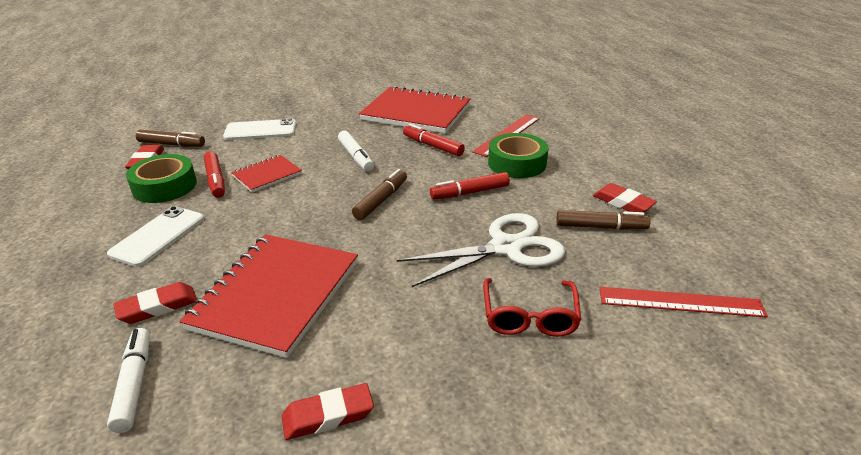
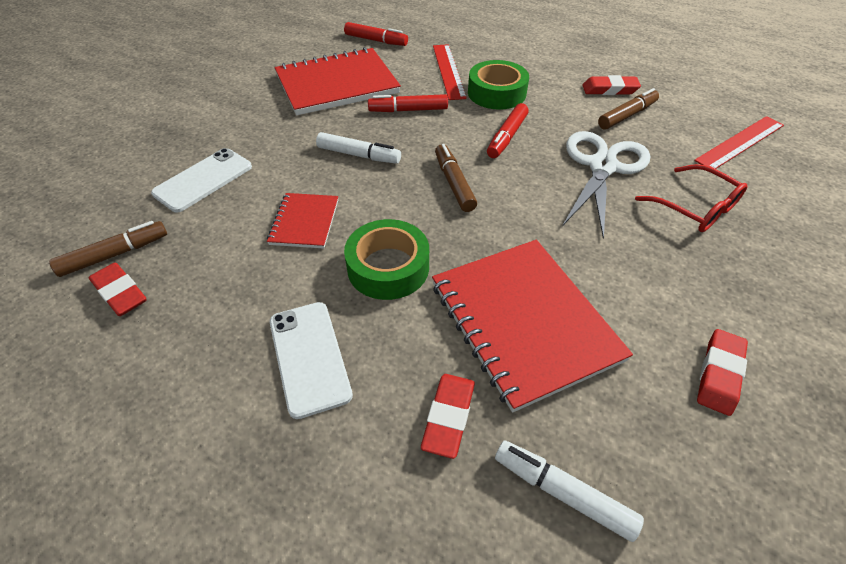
camera: 45 degrees left, 15 degrees up
(165, 186) = (207, 304): green tape -> green tape (388, 267)
(216, 180) = (257, 260): red marker -> red marker (376, 40)

